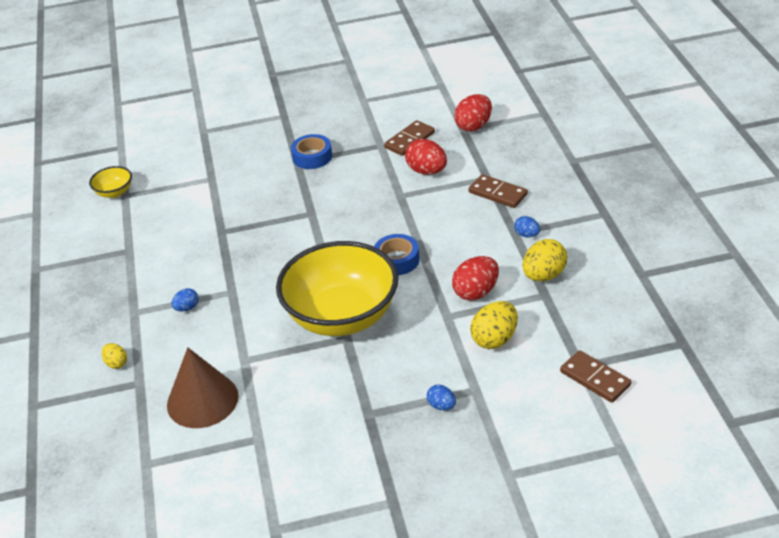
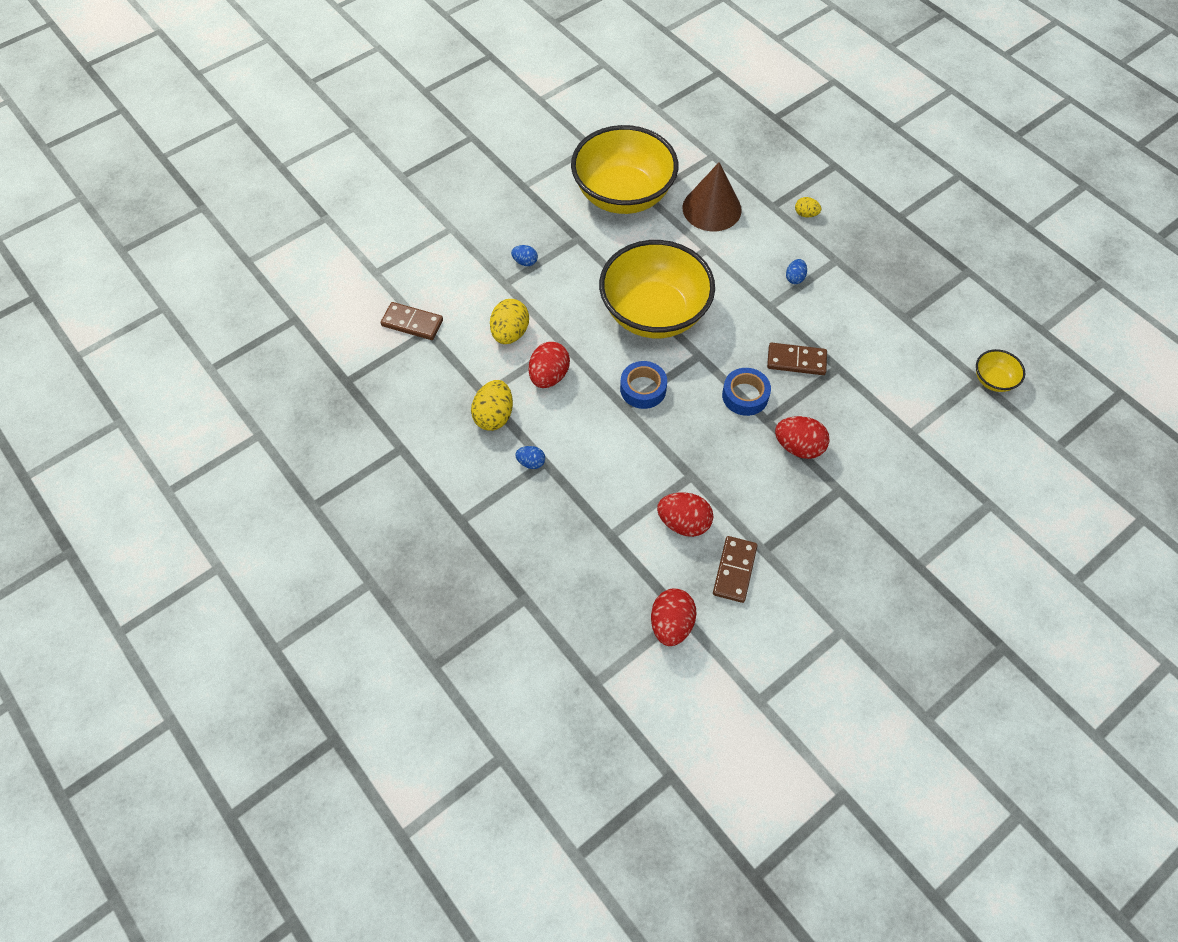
camera: 150 degrees right, 20 degrees up
(284, 449) = (623, 195): none -> yellow bowl
(303, 191) = (798, 447): none -> red egg
(312, 157) = (828, 503): blue tape -> blue tape (745, 395)
(497, 193) = (587, 513): brown domino -> brown domino (796, 360)

